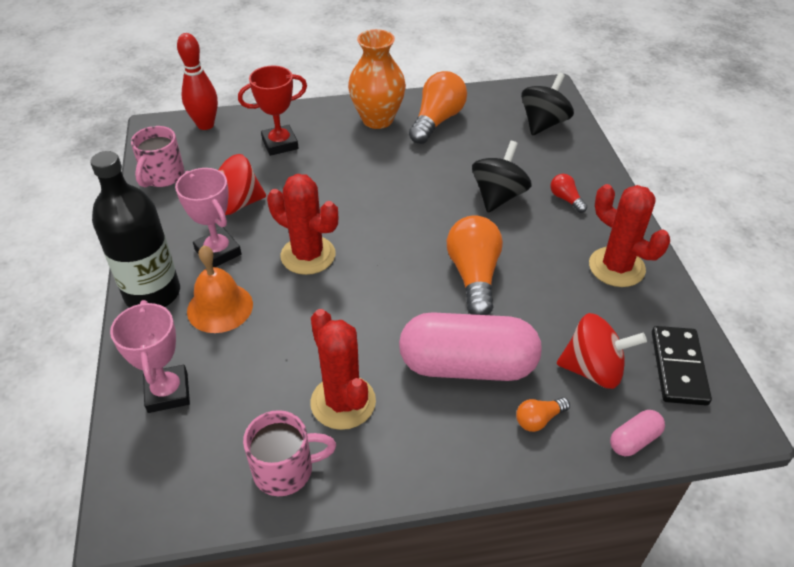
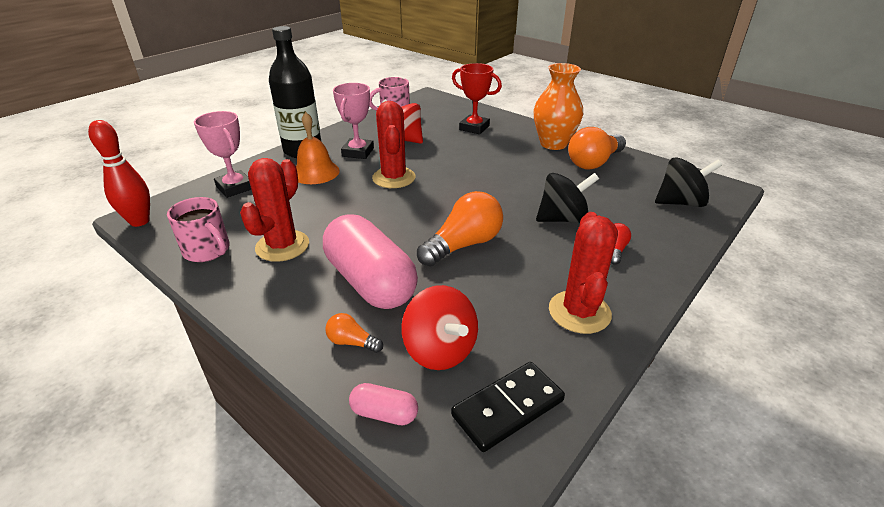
camera: 50 degrees right, 10 degrees down
(168, 392) = (235, 187): pink trophy -> pink trophy turned 75 degrees counterclockwise
(205, 125) = (452, 104): red bowling pin -> red bowling pin (139, 221)
(437, 121) = (594, 162): orange light bulb -> orange light bulb turned 150 degrees clockwise

